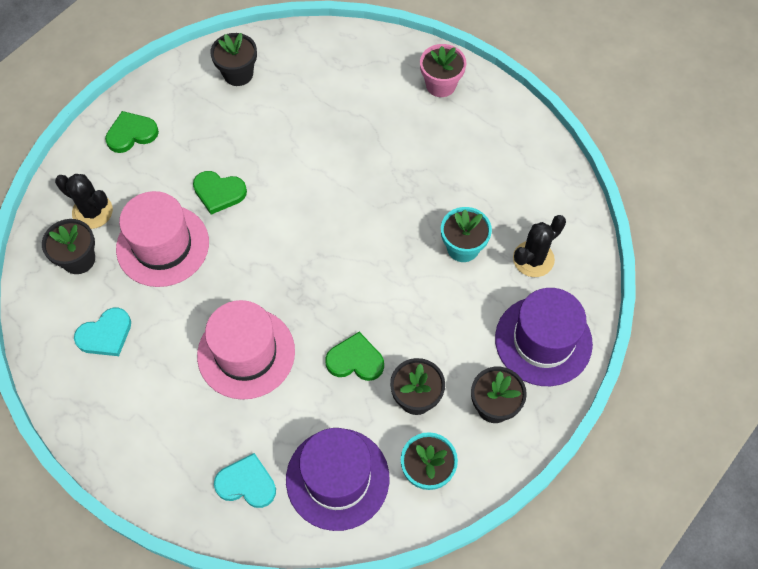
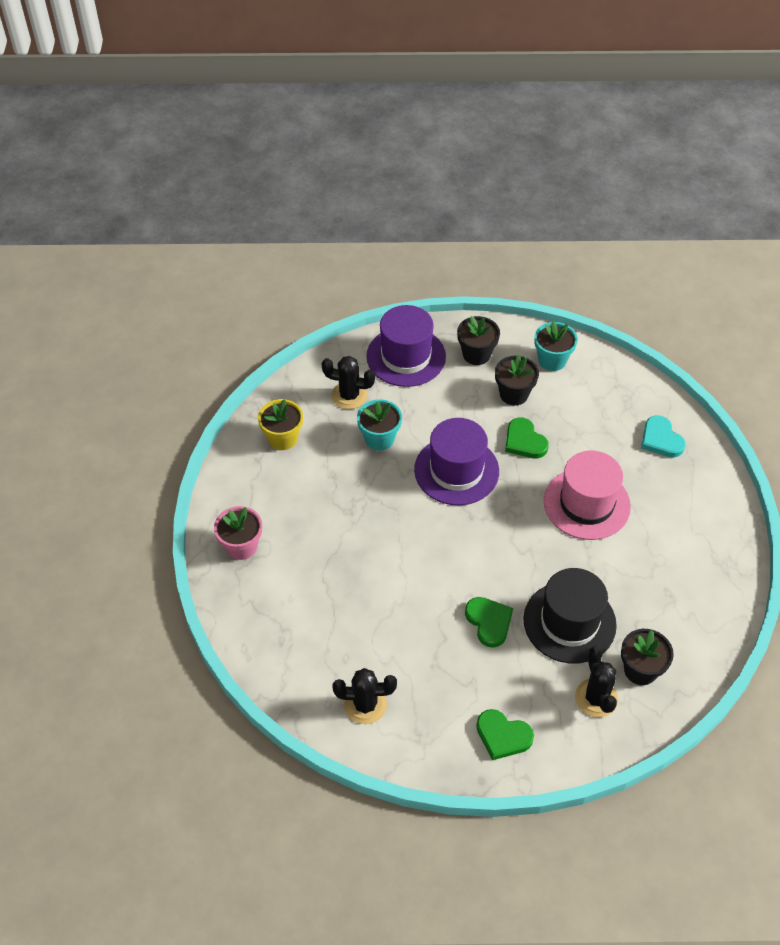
camera: 130 degrees left, 10 degrees down
(105, 335) = (669, 598): turquoise heart -> none
(163, 245) = (569, 622): pink hat -> black hat
(238, 74) = (365, 705): black flower pot -> black cactus
(337, 478) = (605, 398): purple hat -> purple hat (456, 470)
(526, 177) = (283, 438): none -> yellow flower pot

